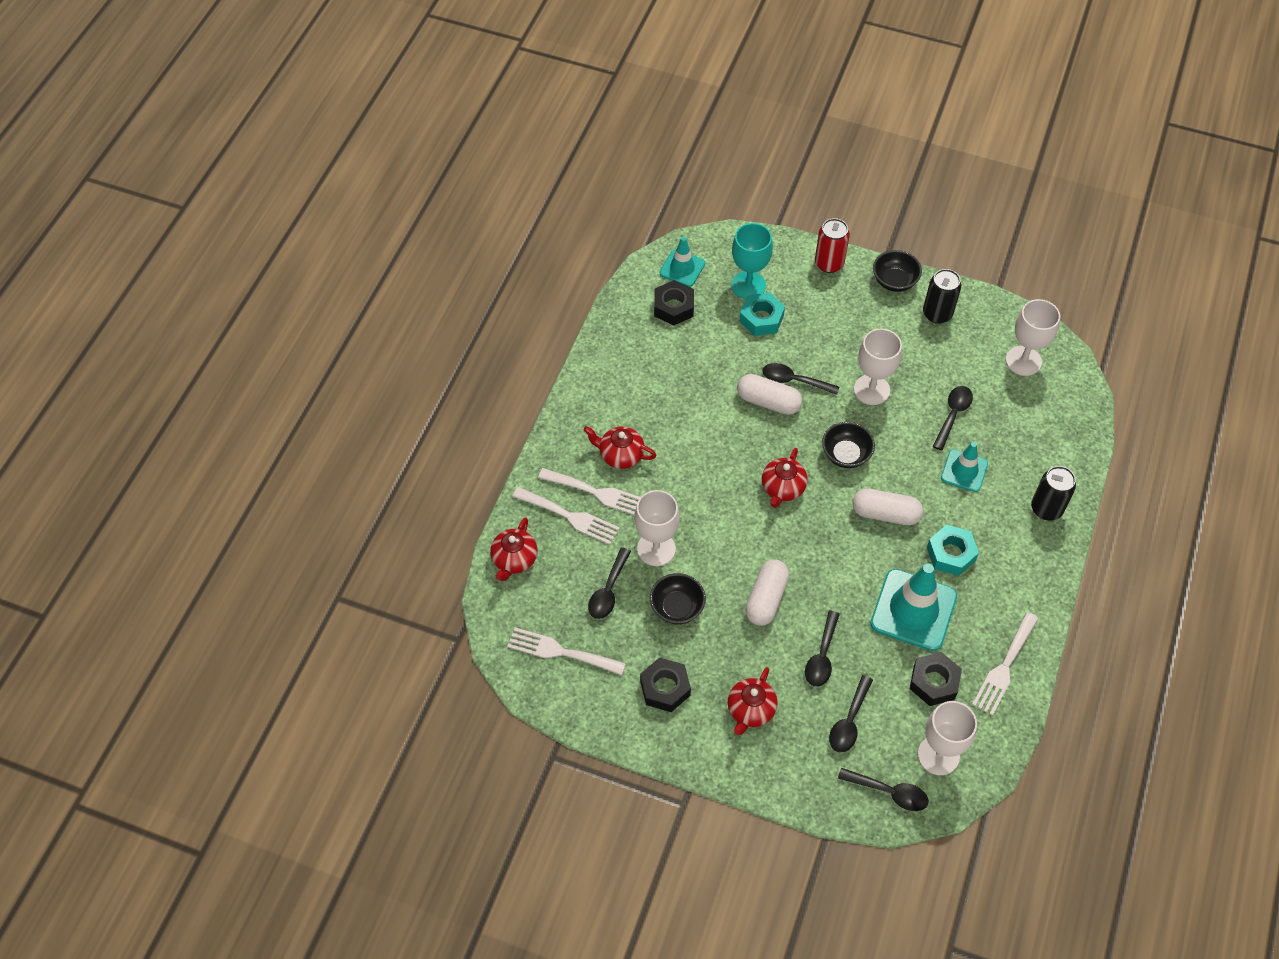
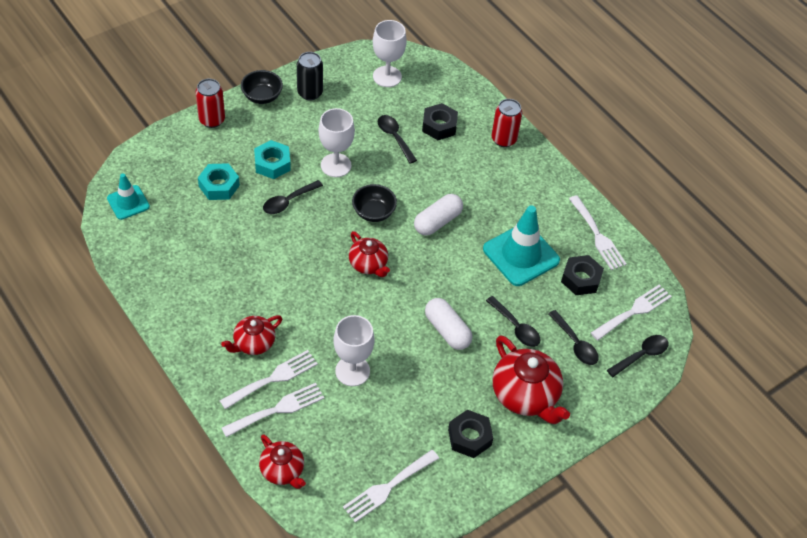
camera: 60 degrees left, 5 degrees down
(608, 591) = (362, 423): black spoon -> none
(673, 307) = (157, 229): black nut -> black nut (439, 126)
(677, 607) = (411, 388): black bowl -> none
(748, 285) = (183, 175): turquoise goblet -> none
(750, 710) = (525, 395): red teapot -> red teapot, size x1.65
(768, 402) = (291, 227): white capsule -> none
(938, 755) = (634, 311): white goblet -> white fork
(951, 554) = (496, 208): turquoise nut -> turquoise nut (272, 164)
(964, 471) = (441, 160): turquoise traffic cone -> none
(1046, 509) = (503, 139): black can -> red can

